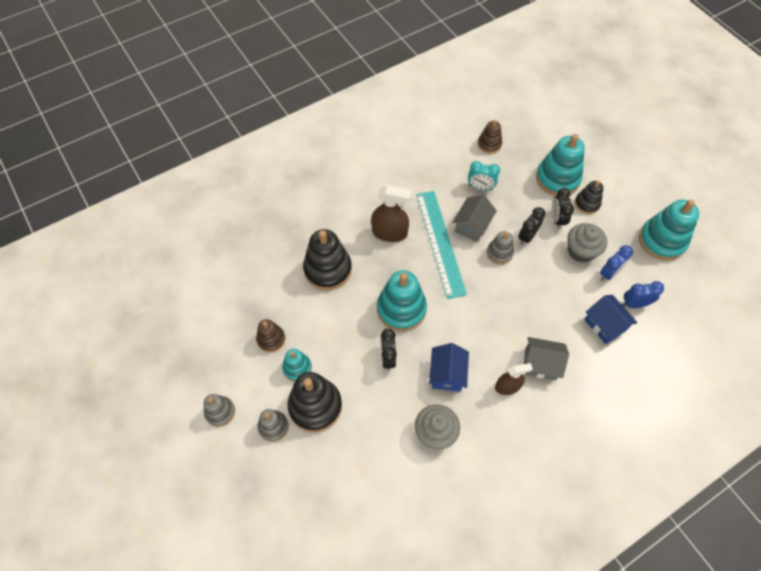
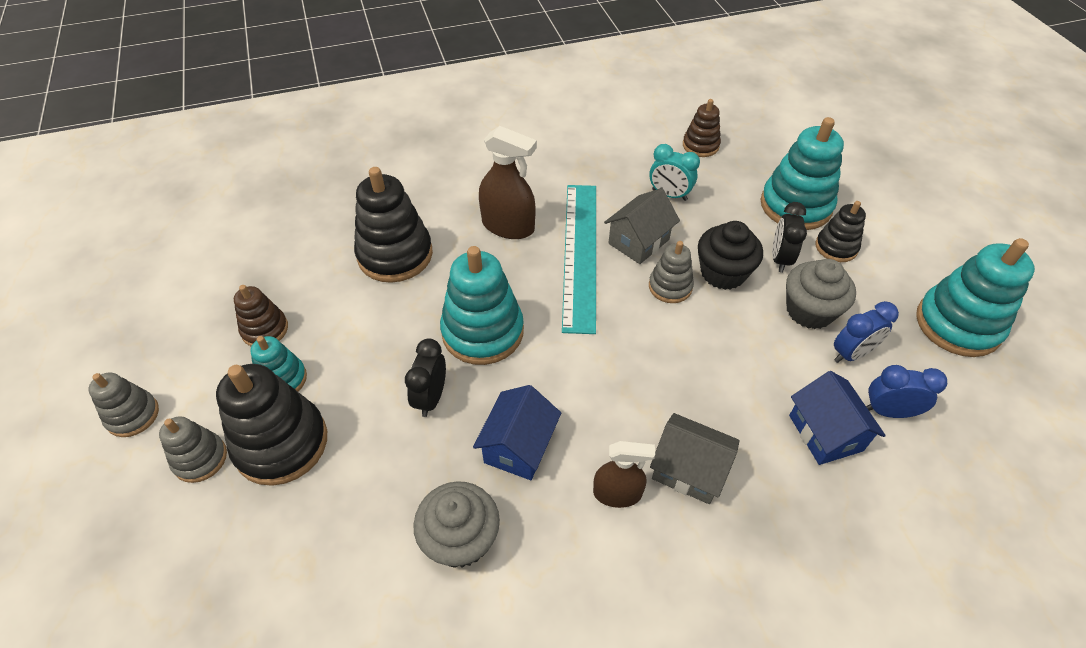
camera: 15 degrees right, 10 degrees down
(527, 236) = (723, 273): black clock -> black cupcake

